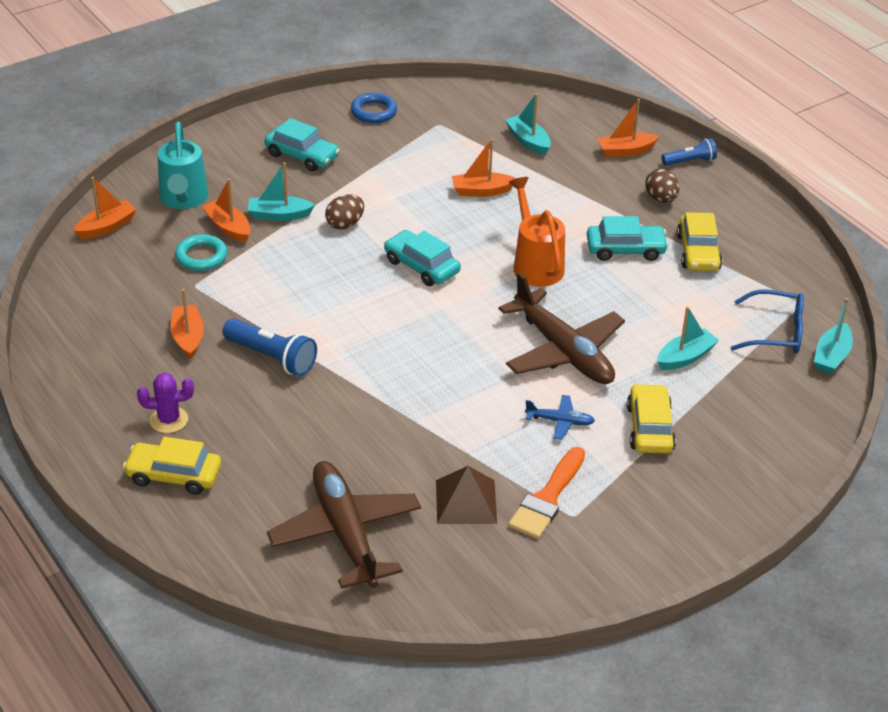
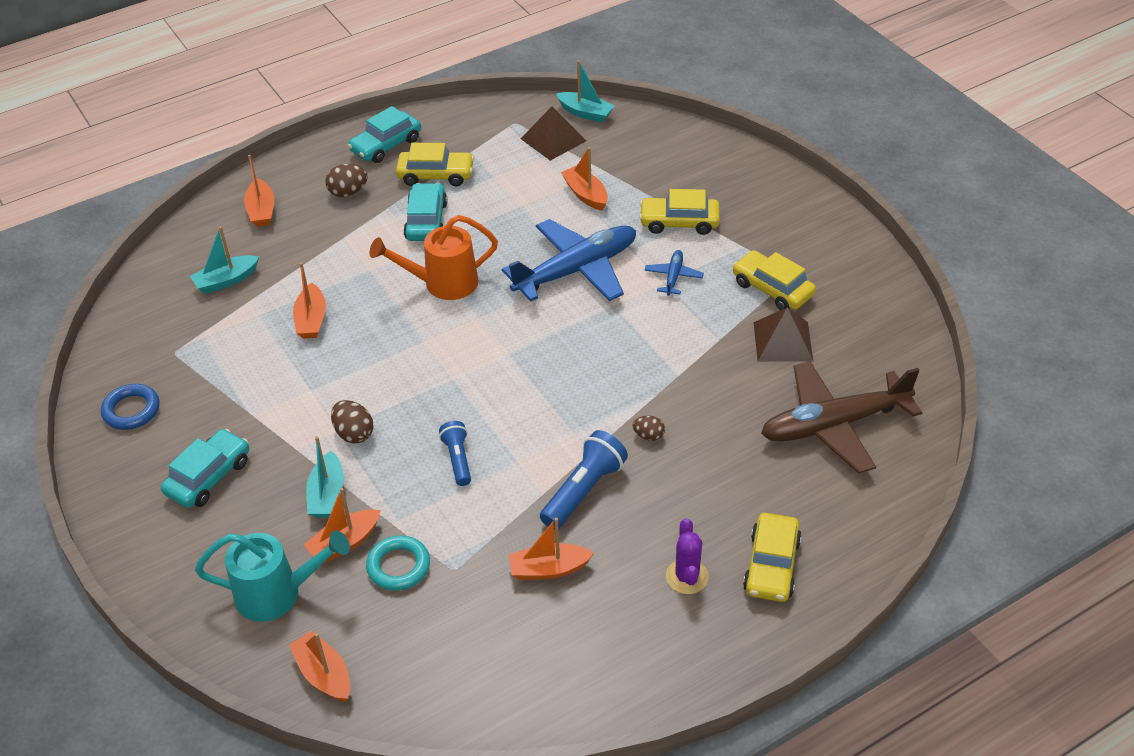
camera: 85 degrees left, 5 degrees up
(336, 399) = (648, 435): none -> brown egg
(421, 266) = (437, 369): turquoise car -> turquoise car (386, 145)
(547, 498) = (772, 289): orange brush -> yellow car
(563, 351) = (576, 270): brown plane -> blue plane
(685, 357) = (585, 194): turquoise boat -> orange boat
(690, 161) = (289, 169): blue flashlight -> blue flashlight (458, 459)
(776, 332) = (553, 139): blue glasses -> brown pyramid

